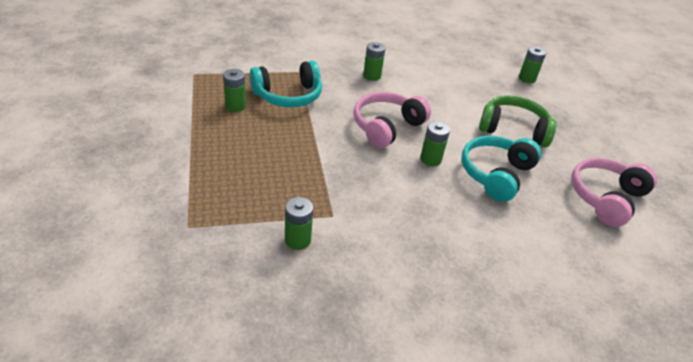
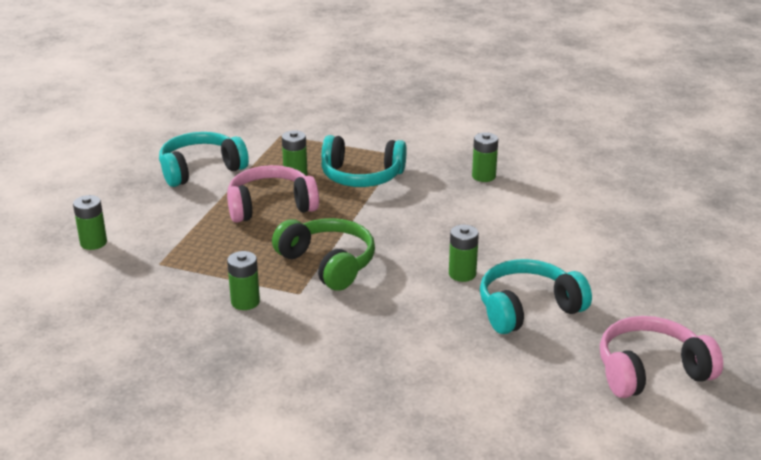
camera: 35 degrees right, 10 degrees down
(150, 121) = (201, 169): none -> turquoise headphones
(386, 127) = (444, 231): pink headphones -> pink headphones (271, 206)
(513, 129) = (610, 272): green headphones -> green headphones (328, 263)
(527, 79) = (706, 223): green battery -> green battery (93, 243)

